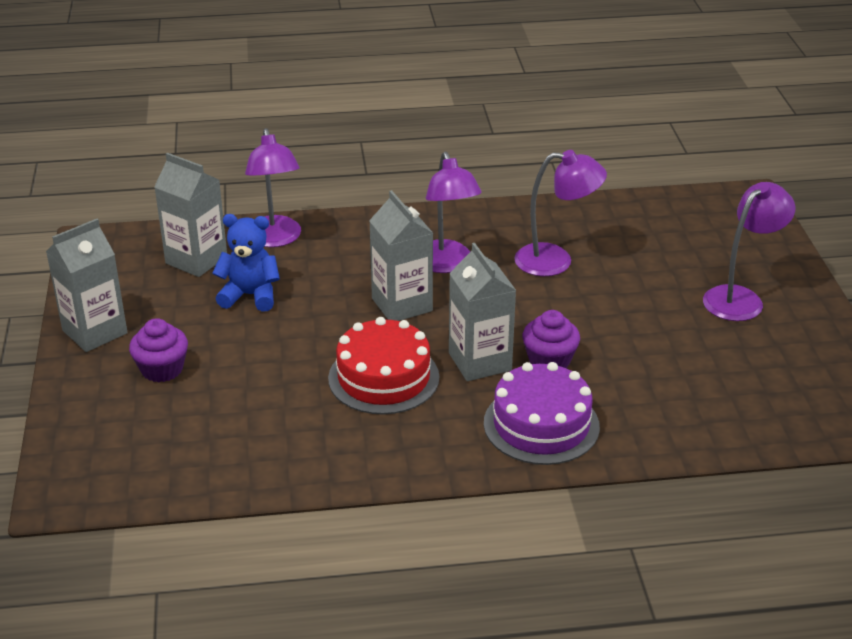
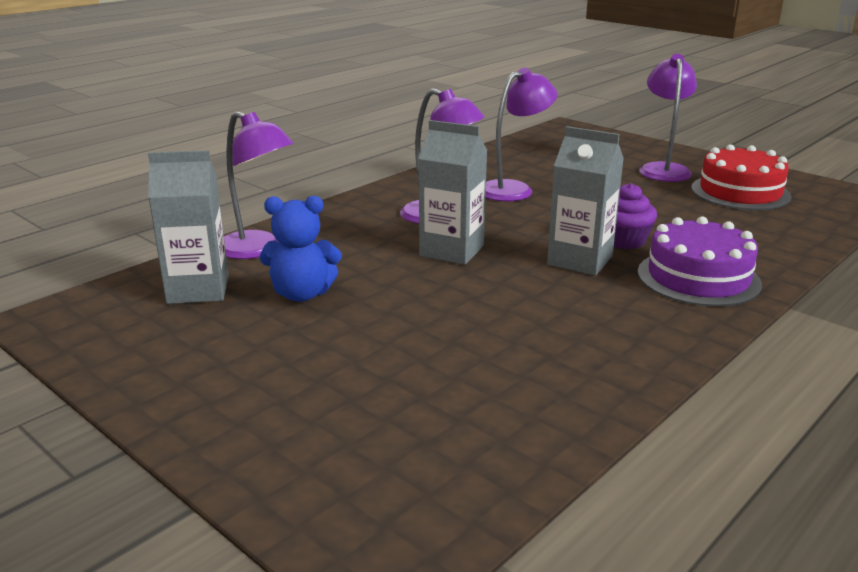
camera: 40 degrees left, 10 degrees down
(95, 332) = (168, 388): grey carton -> none
(162, 369) = (306, 385): purple cupcake -> none
(250, 295) = (302, 294): blue teddy bear -> blue teddy bear turned 150 degrees counterclockwise
(383, 377) = (529, 300): red cake -> red cake (740, 192)

